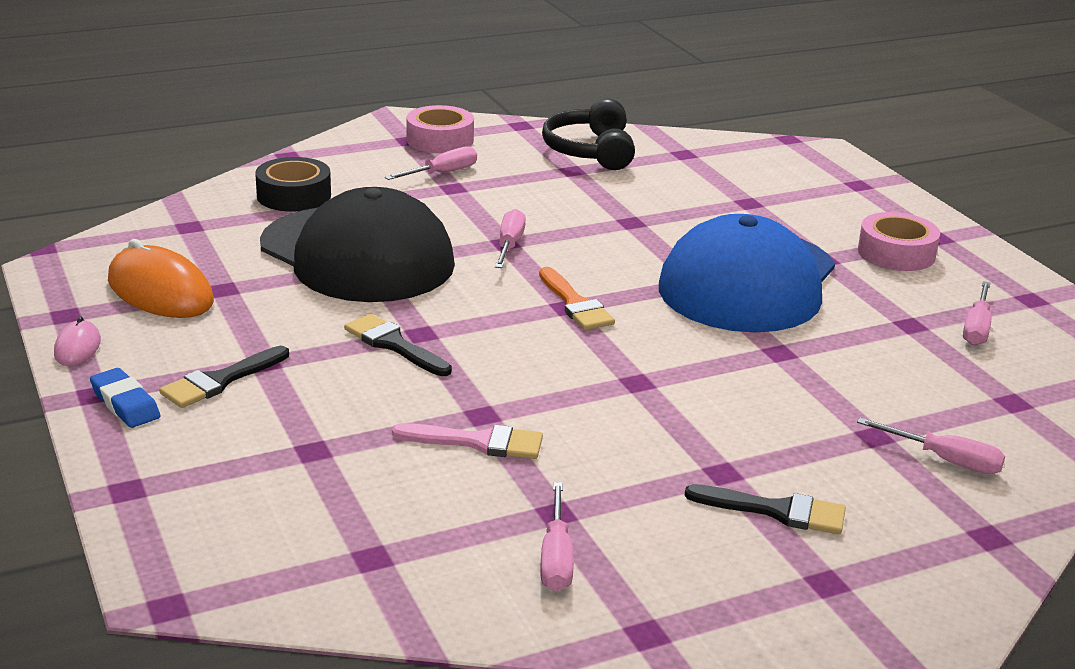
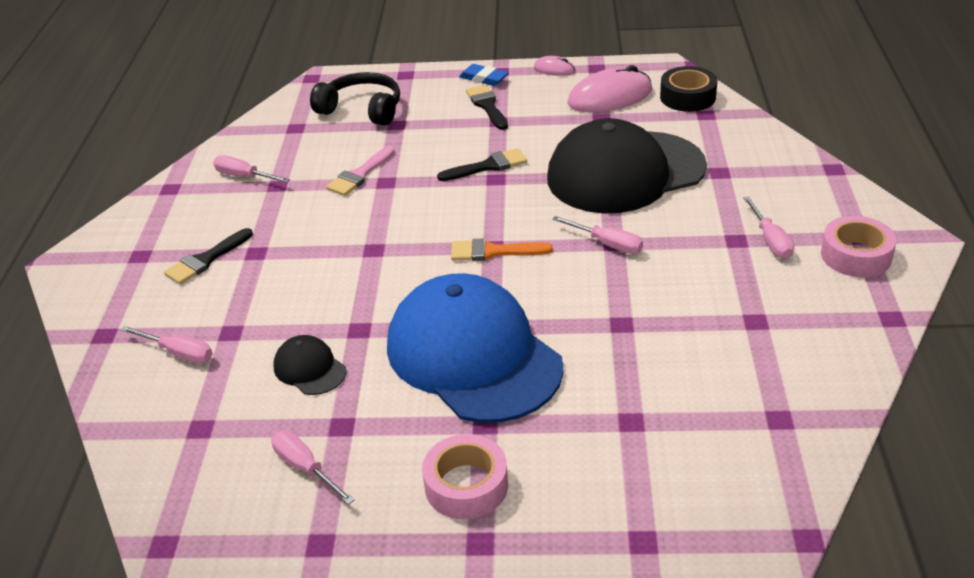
camera: 120 degrees right, 10 degrees up
(125, 404) = (483, 78): blue eraser -> blue eraser turned 45 degrees clockwise
(160, 291) = (610, 97): orange mouse -> pink mouse
(294, 195) = (745, 161): black tape -> black tape (687, 97)
(590, 151) = (804, 348): black headphones -> black headphones (362, 109)
(865, 364) = (309, 368): none -> black cap
(945, 460) = (178, 353): pink screwdriver -> pink screwdriver turned 120 degrees counterclockwise

